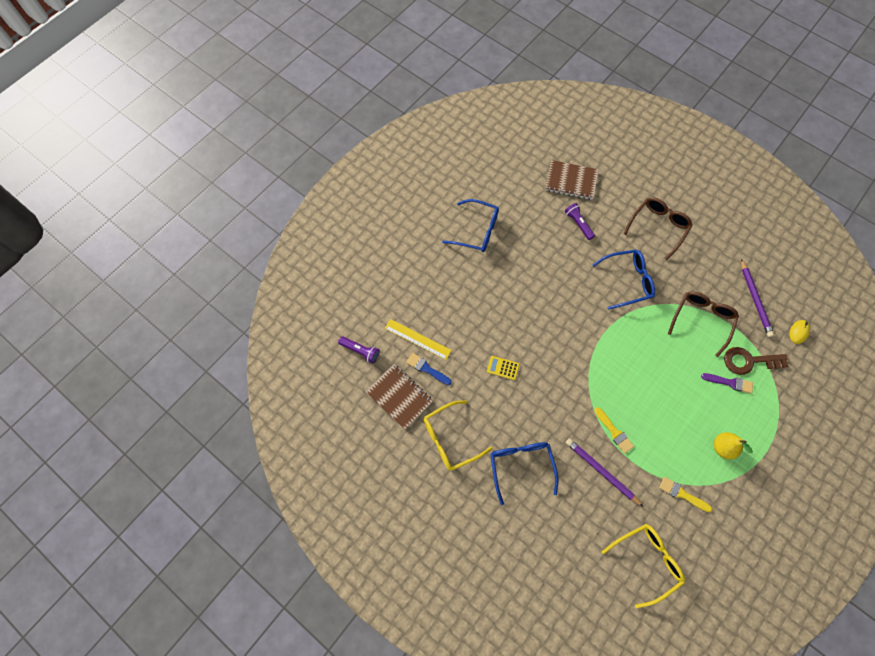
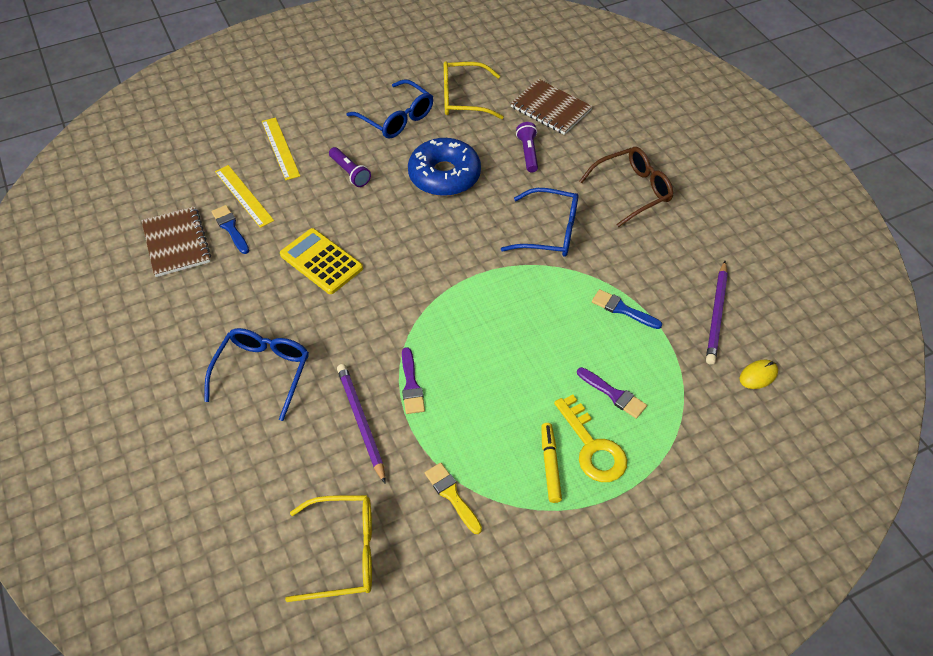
camera: 25 degrees right, 15 degrees down
(360, 351) = (170, 183): purple flashlight -> purple flashlight (350, 172)
(415, 289) = (280, 148): none -> yellow ruler
(450, 439) = (200, 308): yellow glasses -> yellow glasses (463, 98)
(503, 368) = (321, 261): yellow calculator -> yellow calculator, size x1.82
(537, 265) = (444, 175): none -> blue donut
(614, 432) = (411, 385): yellow brush -> purple brush
(702, 320) = (622, 309): brown glasses -> blue brush
(722, 447) = (550, 465): yellow pear -> yellow marker
(738, 423) = (592, 447): none -> yellow key
(749, 361) = (659, 380): brown key -> none

